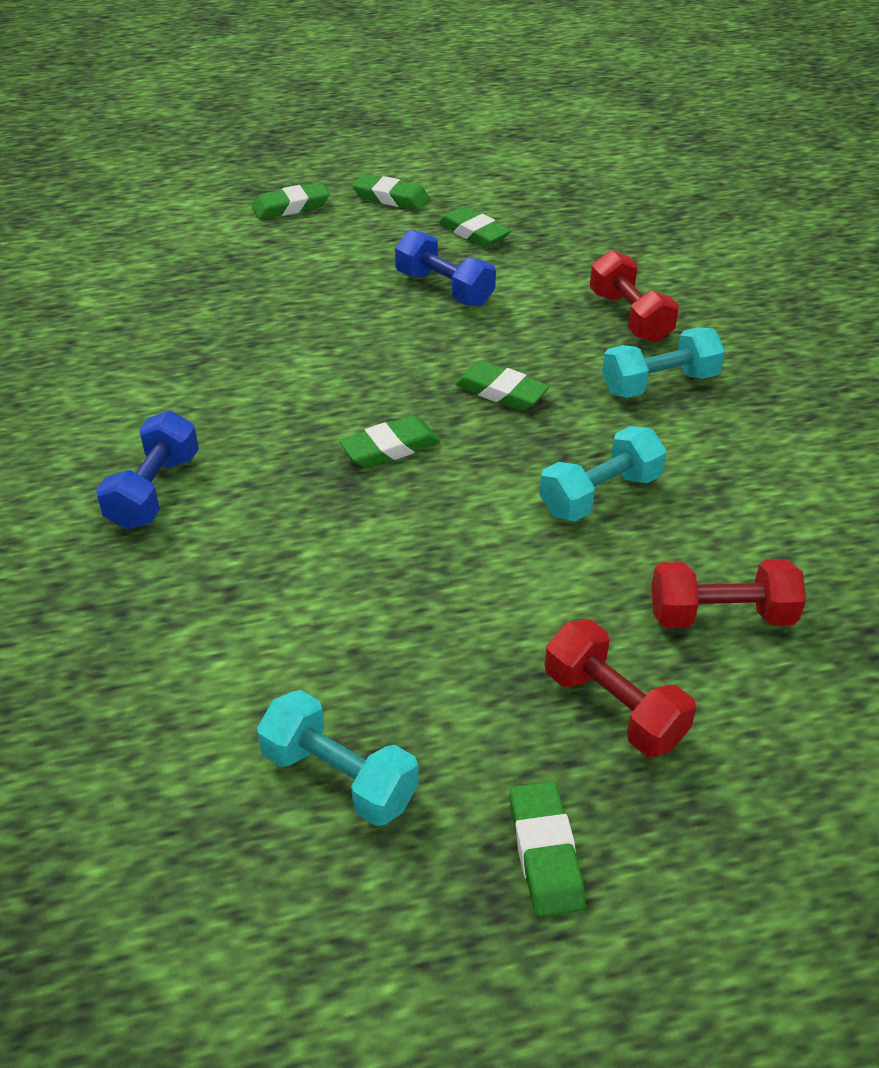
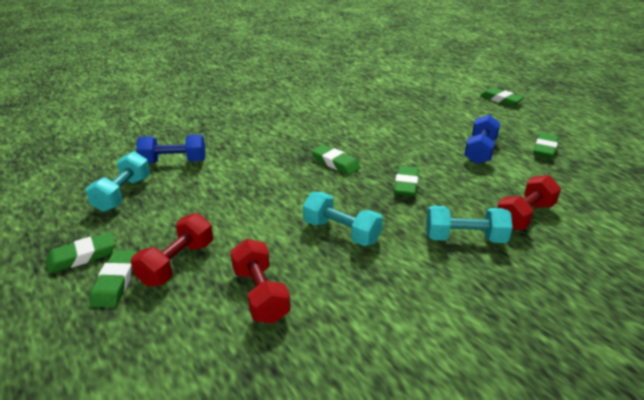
camera: 70 degrees right, 10 degrees down
(154, 491) = (272, 119): blue dumbbell -> blue dumbbell (174, 161)
(391, 197) = (545, 120): green eraser -> green eraser (116, 282)
(659, 384) = (465, 238): turquoise dumbbell -> turquoise dumbbell turned 45 degrees counterclockwise

